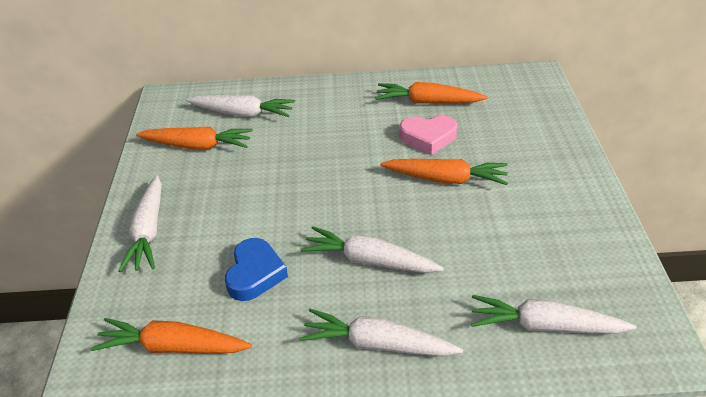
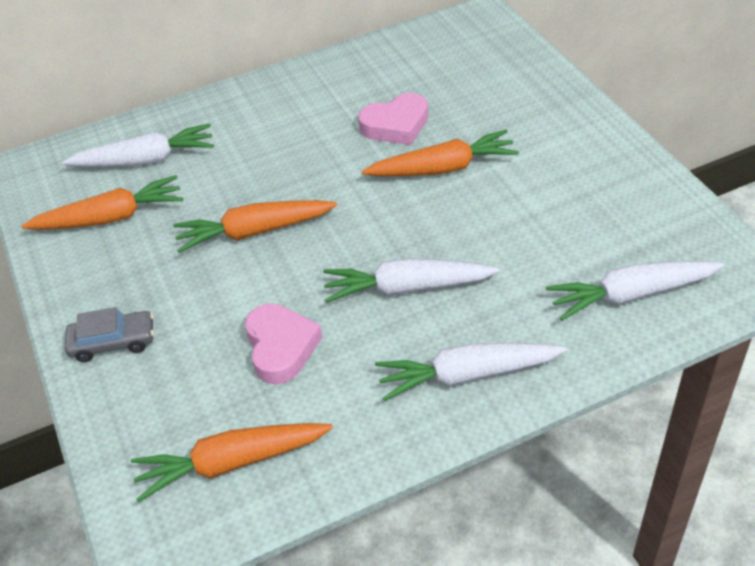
camera: 20 degrees left, 5 degrees up
(148, 231) = (113, 342): white carrot -> grey car
(255, 274) = (281, 347): blue heart -> pink heart
(428, 102) = (372, 82): orange carrot -> orange carrot (254, 232)

